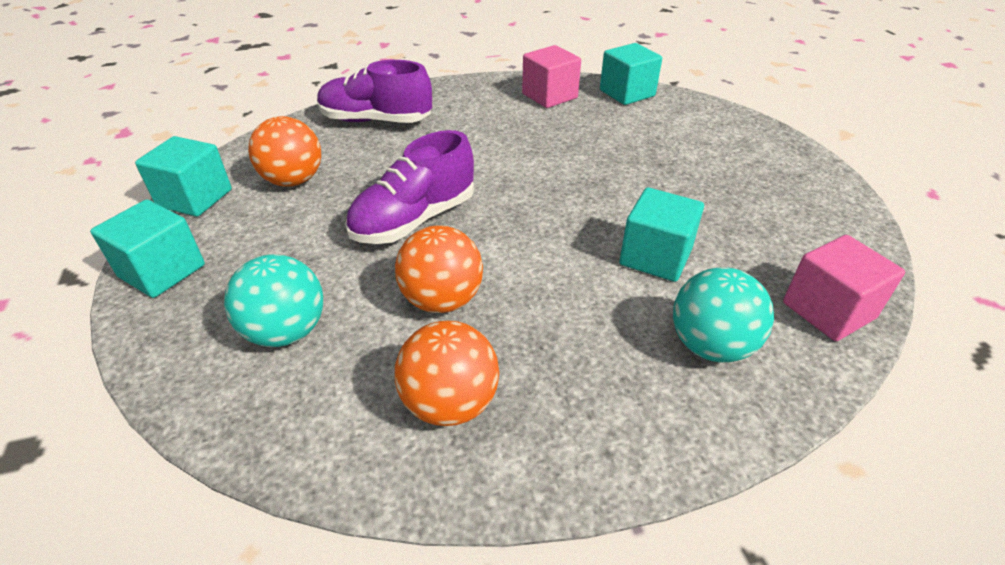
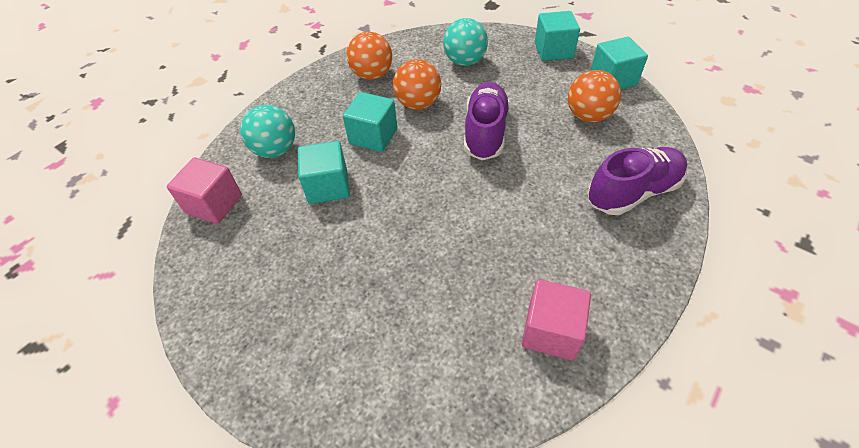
camera: 145 degrees right, 10 degrees up
(627, 93) = (481, 399): turquoise cube -> turquoise cube (373, 136)

